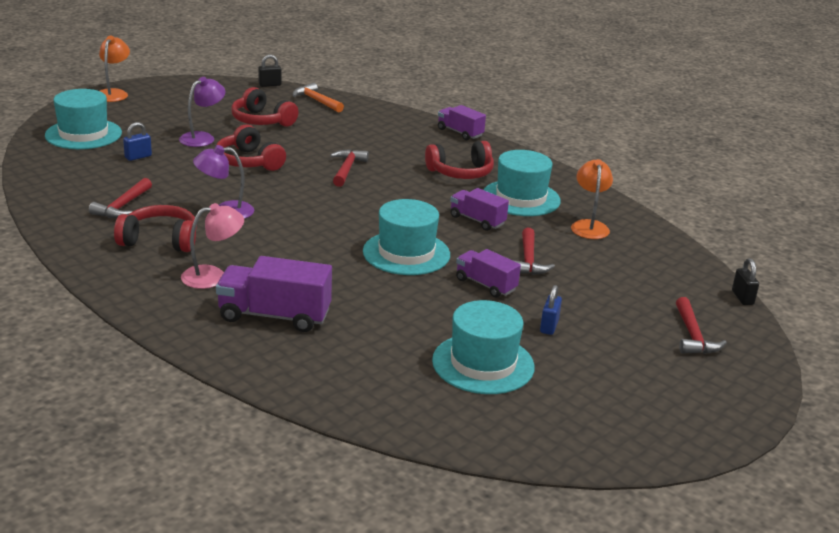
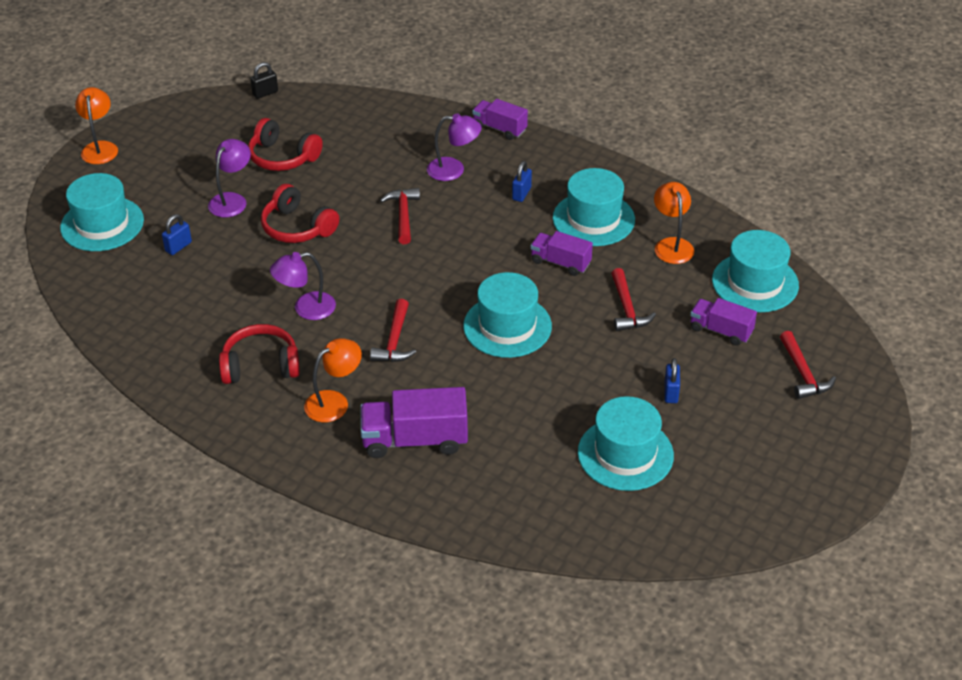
camera: 10 degrees left, 15 degrees up
(122, 206) = (199, 325): red hammer -> red hammer (394, 340)
(213, 276) = (334, 402): pink lamp -> orange lamp
(316, 101) = (328, 109): orange hammer -> none
(407, 150) = (454, 170): none -> purple lamp
(461, 173) = (521, 193): red headphones -> blue padlock
(485, 285) = (597, 352): purple truck -> purple truck (721, 331)
(663, 263) = (755, 282): none -> turquoise hat
(742, 298) = (838, 312): black padlock -> none

